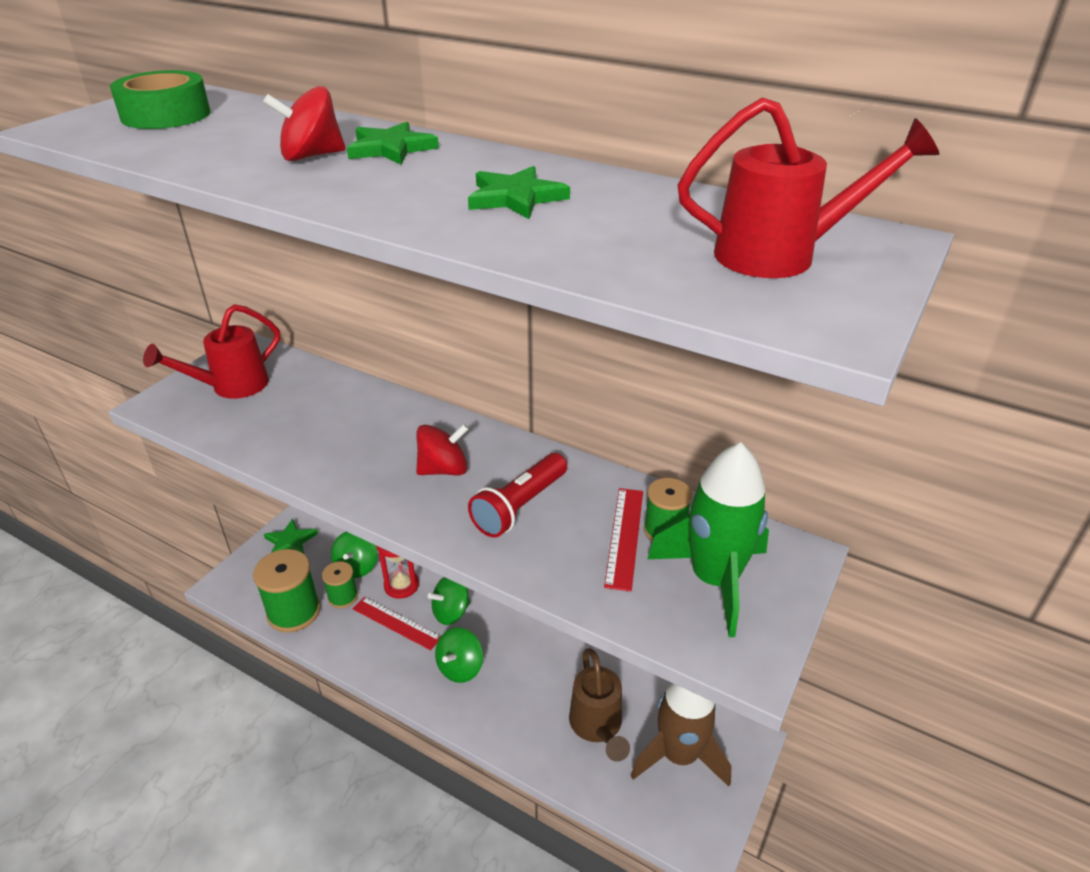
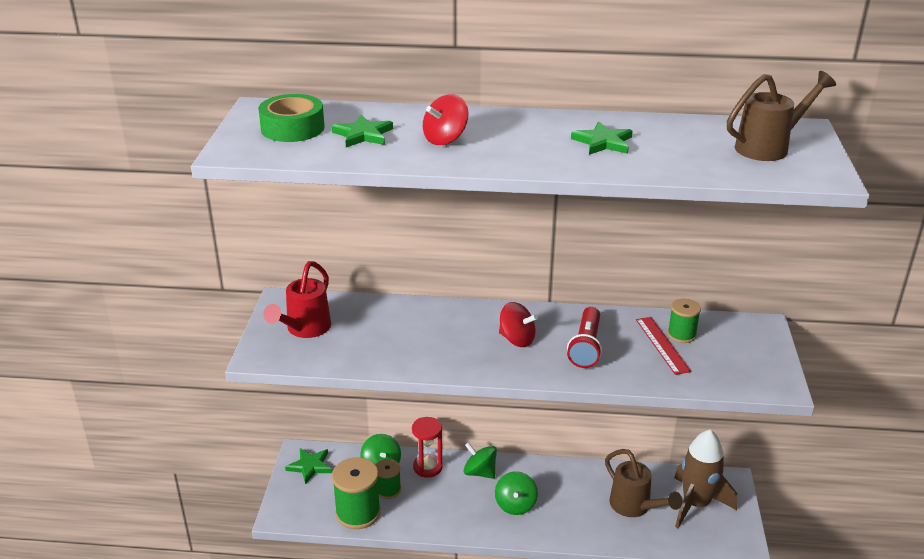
camera: 25 degrees left, 5 degrees down
(391, 148) = (485, 124): green star -> green star (363, 135)
(396, 623) = (445, 493): red ruler -> none
(443, 469) = (517, 339): red spinning top -> red spinning top turned 75 degrees clockwise
(451, 612) = (480, 472): green spinning top -> green spinning top turned 90 degrees clockwise
(714, 580) = (729, 352): green rocket -> none
(780, 255) = (768, 147): red watering can -> brown watering can

